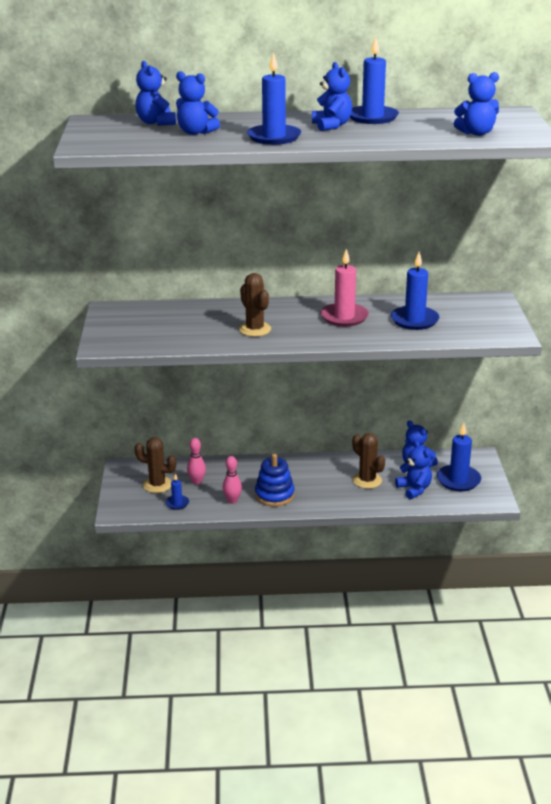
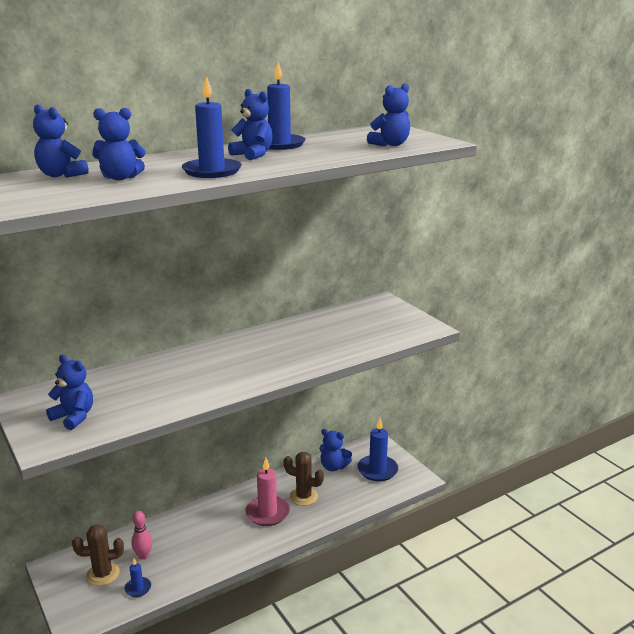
camera: 30 degrees left, 5 degrees down
(232, 501) = (193, 563): pink bowling pin -> none
(255, 329) = (200, 381): brown cactus -> none
(274, 495) = (230, 542): blue stacking toy -> none
(344, 317) = (274, 347): pink candle -> pink candle (267, 513)
(414, 320) = (338, 334): blue candle -> none
(414, 489) = (349, 491): blue teddy bear -> blue teddy bear (74, 417)

